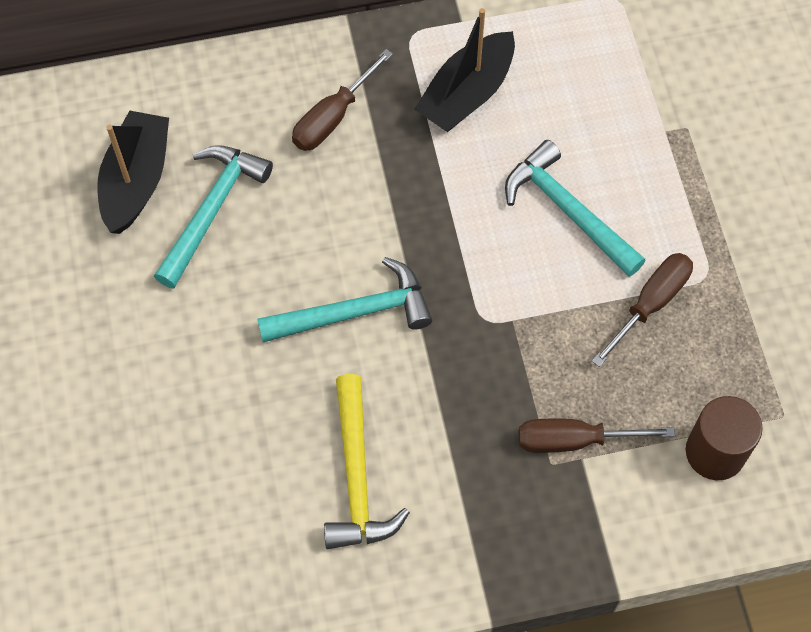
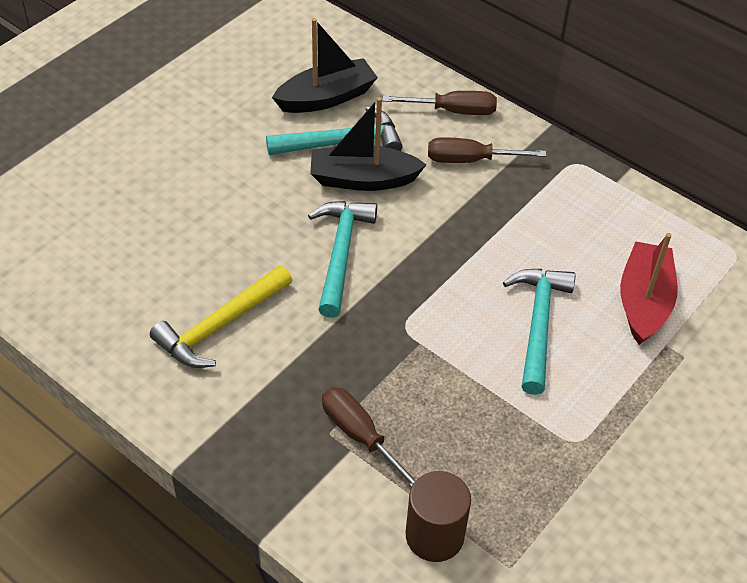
camera: 50 degrees right, 15 degrees down
(354, 312) = (340, 253): turquoise hammer -> turquoise hammer turned 120 degrees counterclockwise
(467, 94) = (565, 216): black boat -> black boat (363, 179)
(609, 110) = (643, 302): none -> red boat
(650, 304) = (515, 419): brown screwdriver -> brown screwdriver (453, 111)

